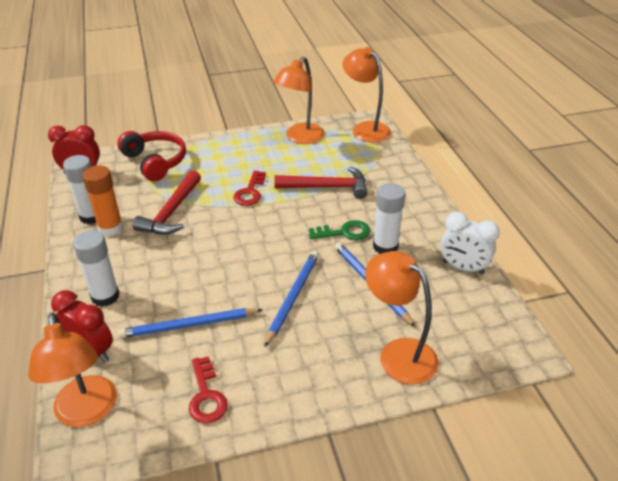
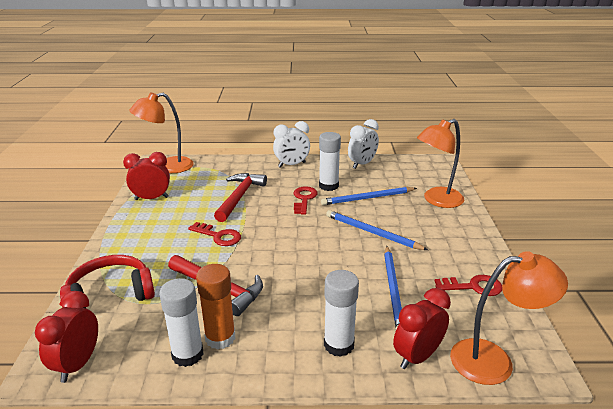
camera: 75 degrees left, 10 degrees down
(300, 138) = (151, 198): orange lamp -> red clock
(344, 232) = (304, 199): green key -> red key
(422, 208) = (292, 165): none -> white clock

